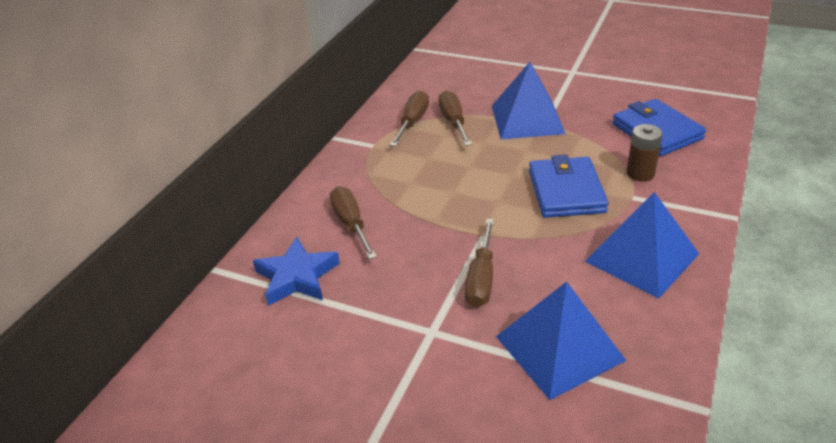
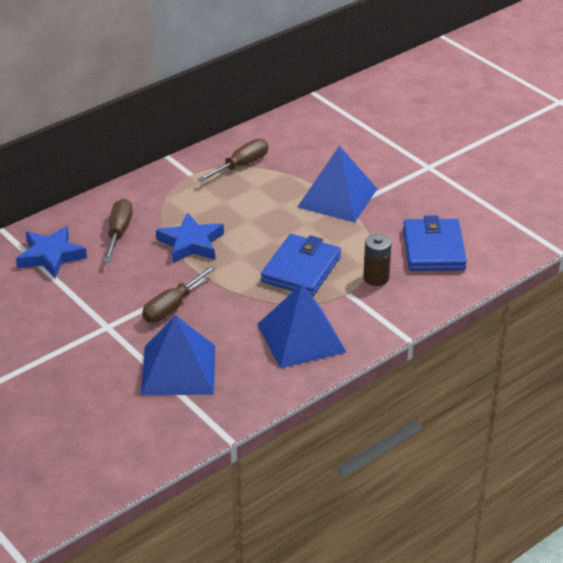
camera: 25 degrees right, 0 degrees up
(436, 207) = (191, 243): none -> blue star
(453, 122) = (274, 177): brown screwdriver -> none

